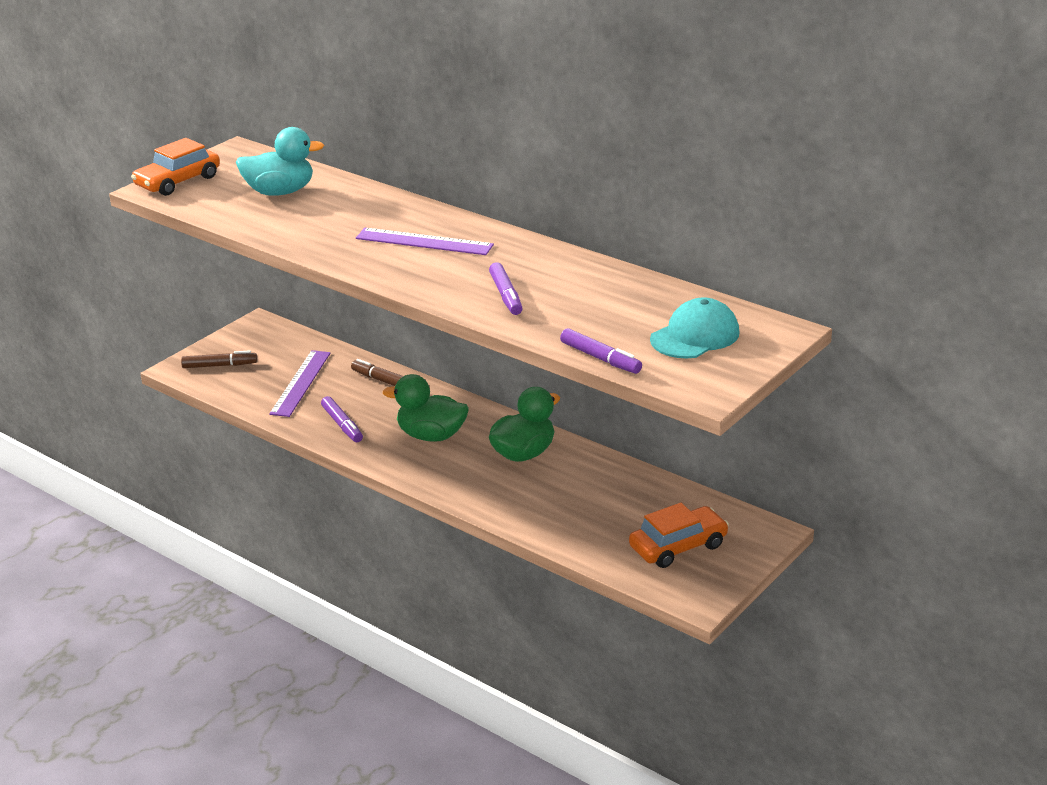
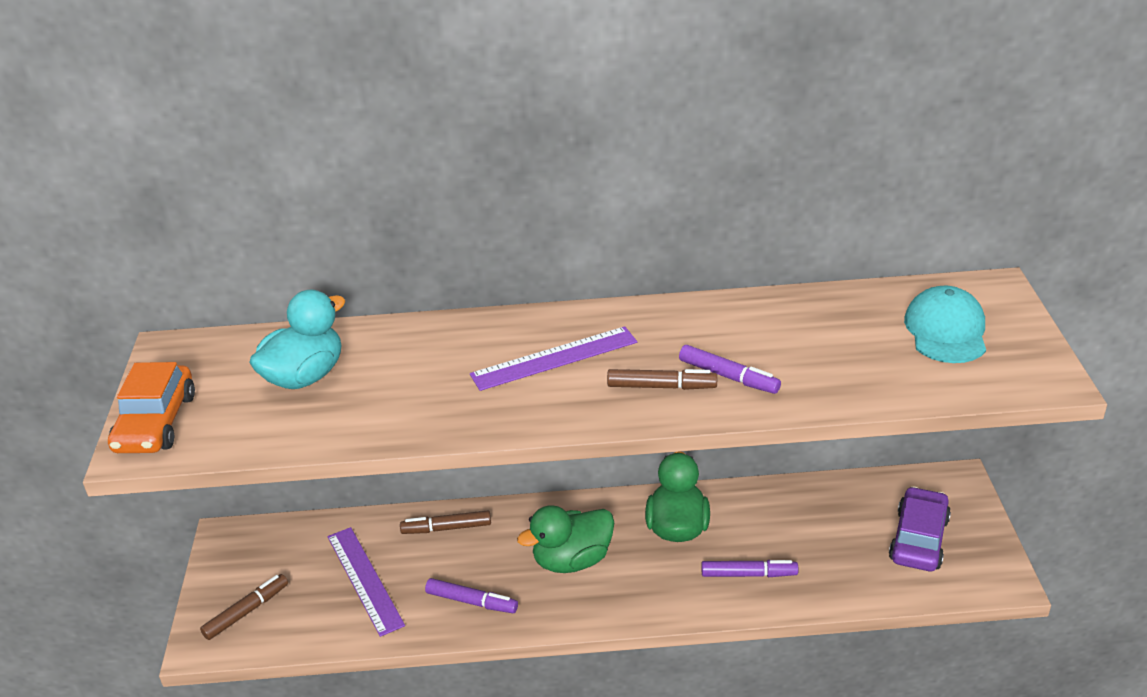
camera: 40 degrees left, 5 degrees up
(457, 282) = (661, 387): none -> brown marker
(600, 358) = (918, 397): purple marker -> purple marker (748, 574)
(678, 546) = (918, 539): orange car -> purple car

